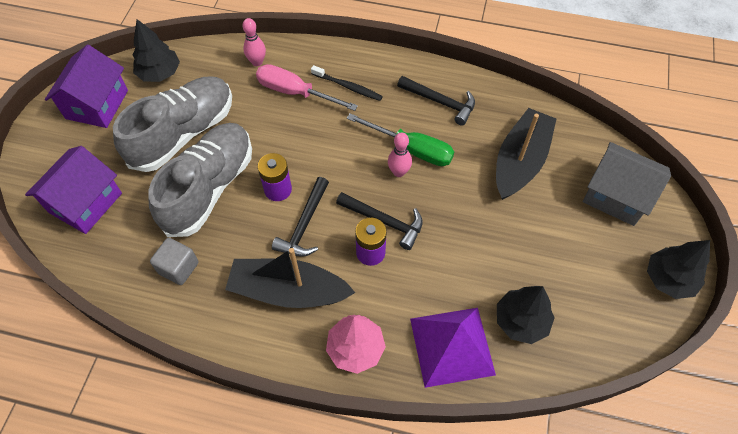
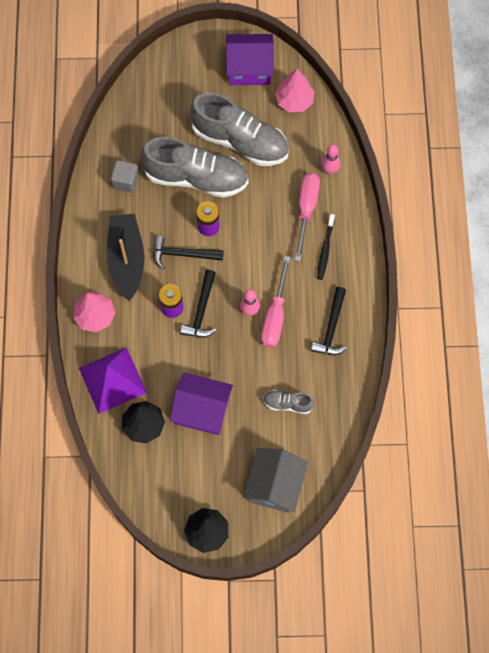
camera: 75 degrees right, 10 degrees up
(85, 202) = (160, 99): purple house -> purple house (202, 410)
(159, 73) = (294, 100): black tree -> pink tree
(411, 149) = (275, 315): green screwdriver -> pink screwdriver
(520, 161) = (288, 404): black boat -> grey shoe

